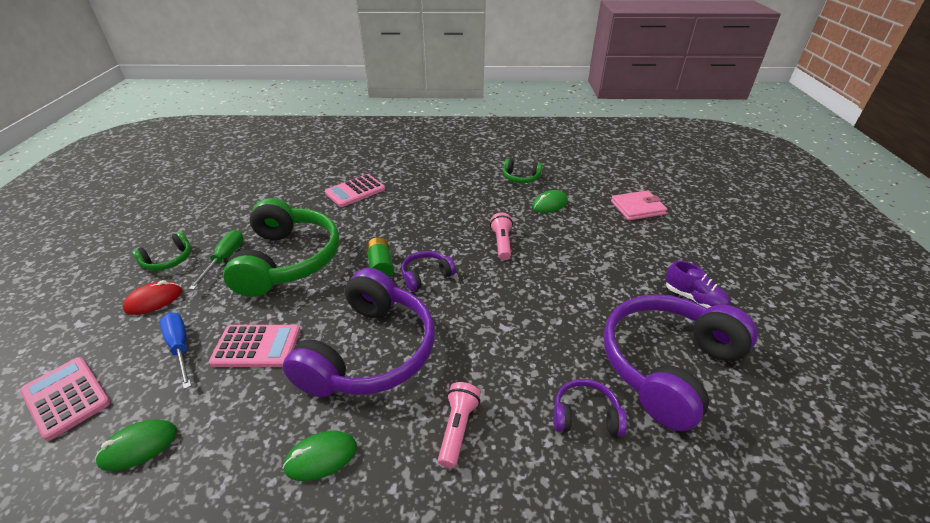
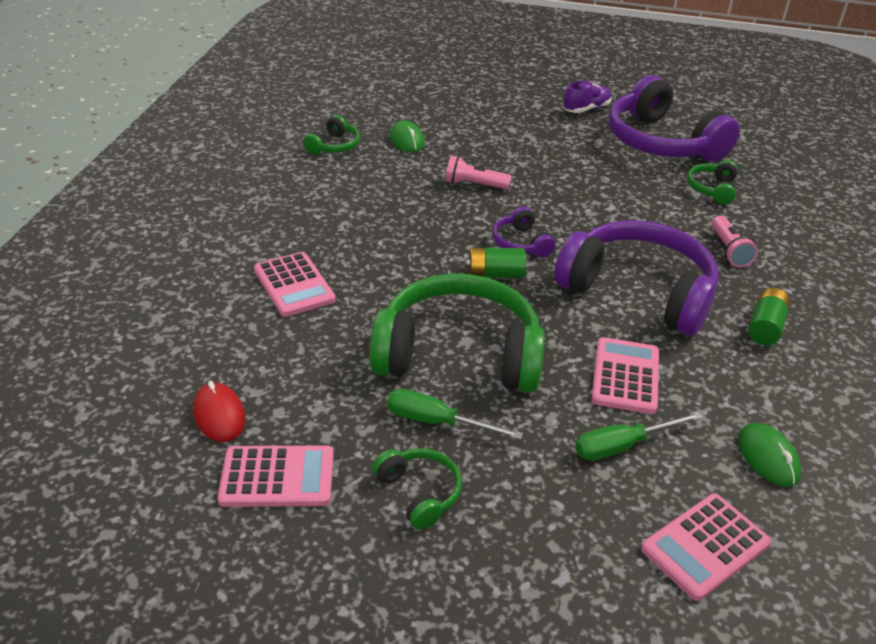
camera: 80 degrees left, 0 degrees up
(154, 300) = (522, 492): red mouse -> red mouse (219, 415)
(180, 347) = (622, 446): blue screwdriver -> green screwdriver
(196, 214) = (277, 477): none -> pink calculator
(321, 457) = (765, 327): green mouse -> green battery
(458, 428) = (728, 250): pink flashlight -> pink flashlight turned 120 degrees counterclockwise
(585, 415) = (712, 189): purple headphones -> green headphones
(637, 208) = (437, 94): pink wallet -> none

